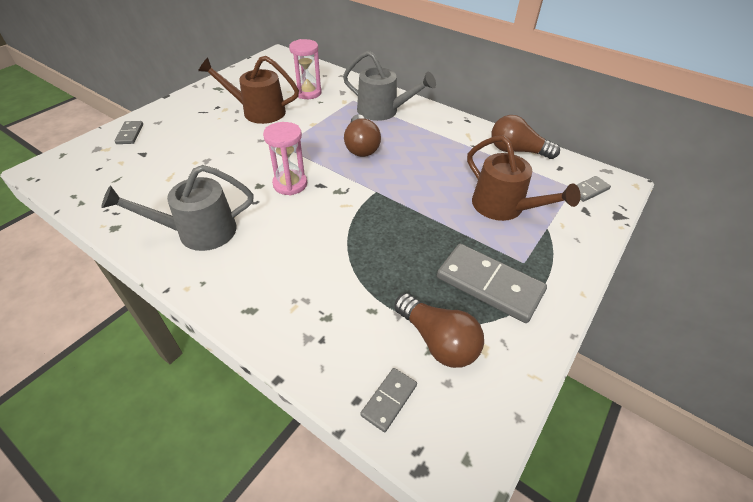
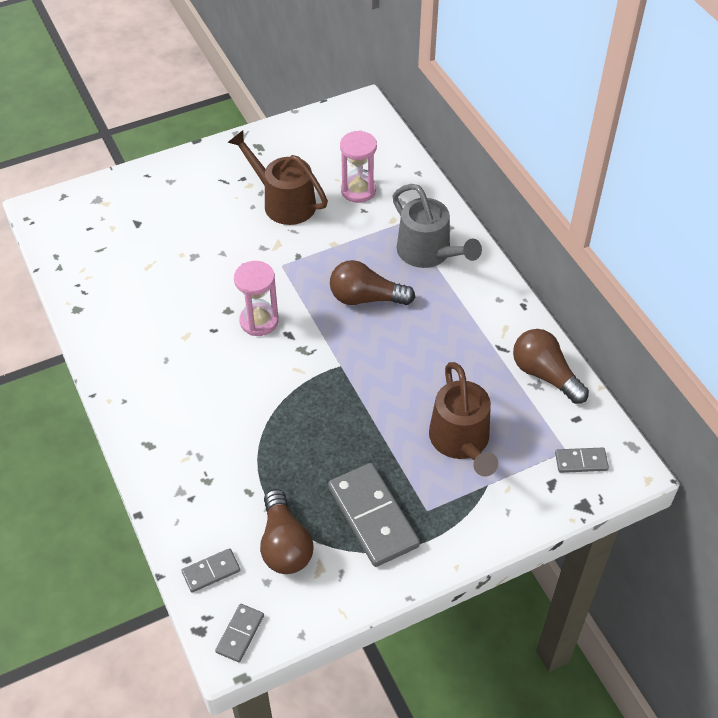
camera: 30 degrees right, 5 degrees up
(130, 134) = (136, 190): grey domino -> grey domino (240, 634)
(198, 232) = (144, 344): grey watering can -> none
(361, 146) = (366, 298): brown light bulb -> brown light bulb turned 75 degrees clockwise

